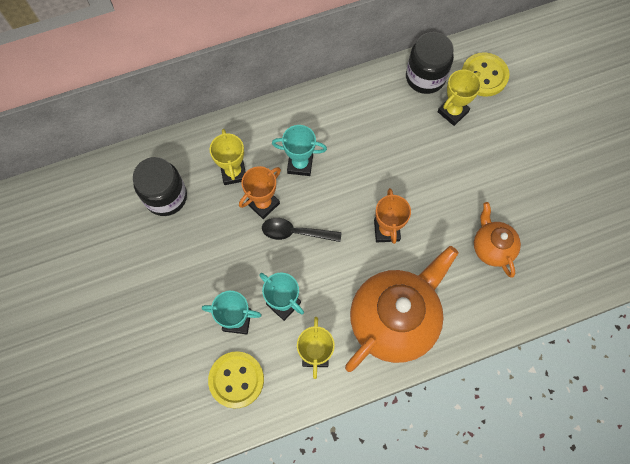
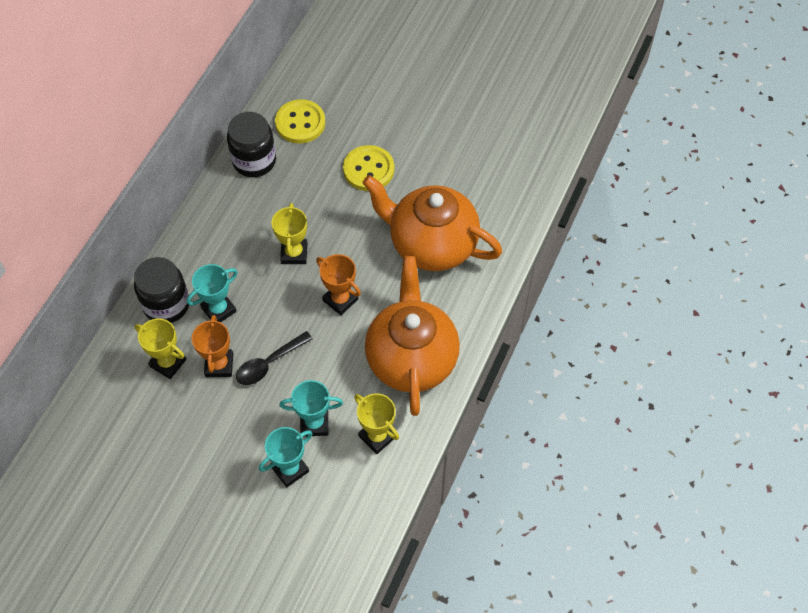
camera: 45 degrees left, 10 degrees down
(166, 197) = (128, 431): black jar -> black jar (166, 304)
(236, 380) = (335, 511): yellow button -> yellow button (368, 169)
(452, 112) = (303, 169): yellow trophy -> yellow trophy (294, 253)
(491, 247) = (431, 244): orange teapot -> orange teapot, size x1.90

